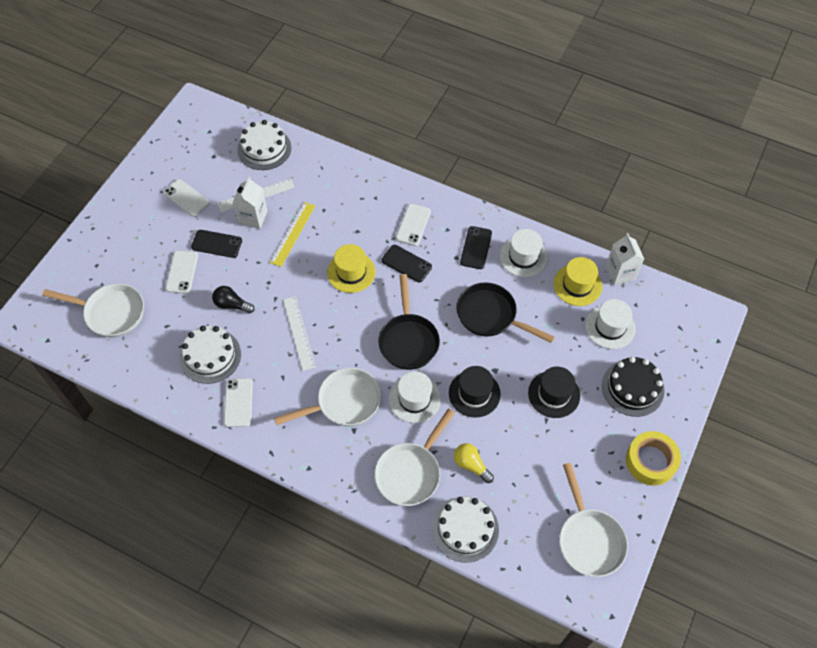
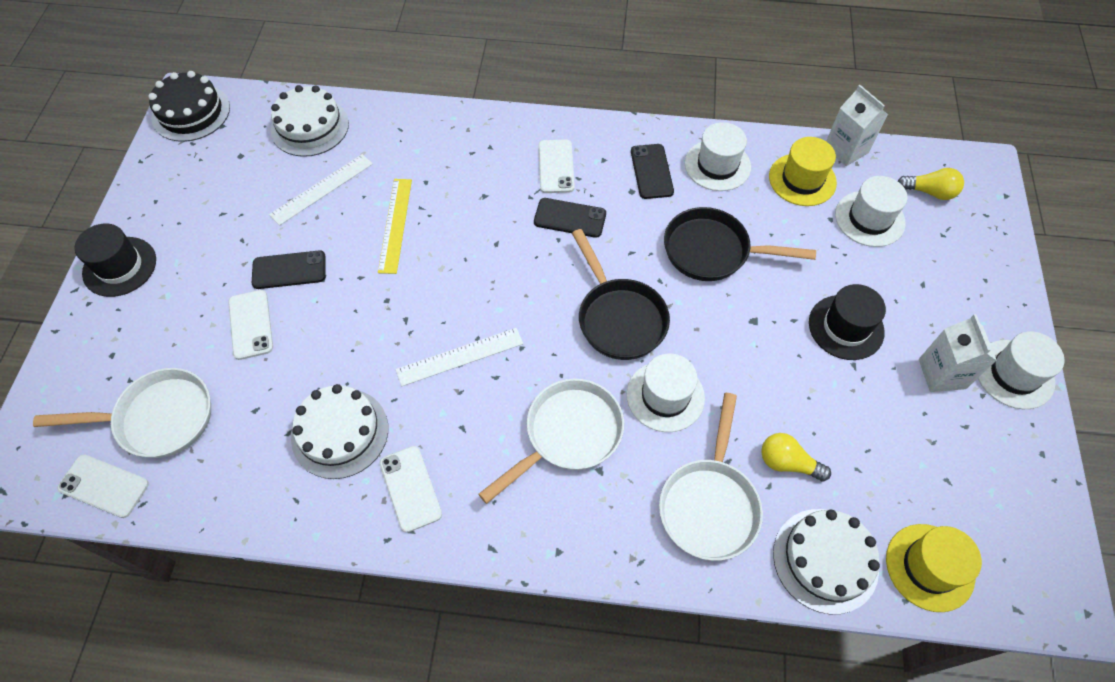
camera: 20 degrees left, 0 degrees up
(186, 198) = (220, 221): white phone -> white phone (104, 486)
(232, 305) = (345, 348): black light bulb -> none
(253, 217) = (329, 219): white carton -> white carton (942, 374)
(299, 333) = (460, 357): white ruler -> white ruler turned 75 degrees counterclockwise
(351, 272) = (499, 251): yellow hat -> yellow hat (929, 567)
(474, 393) = (742, 361): black hat -> black hat (119, 266)
(589, 539) = (996, 511): white pan -> none
(632, 388) = (939, 286): black cake -> black cake (191, 112)
(650, 461) = (1014, 374): yellow tape -> white hat
(663, 321) = (929, 192): none -> yellow light bulb

